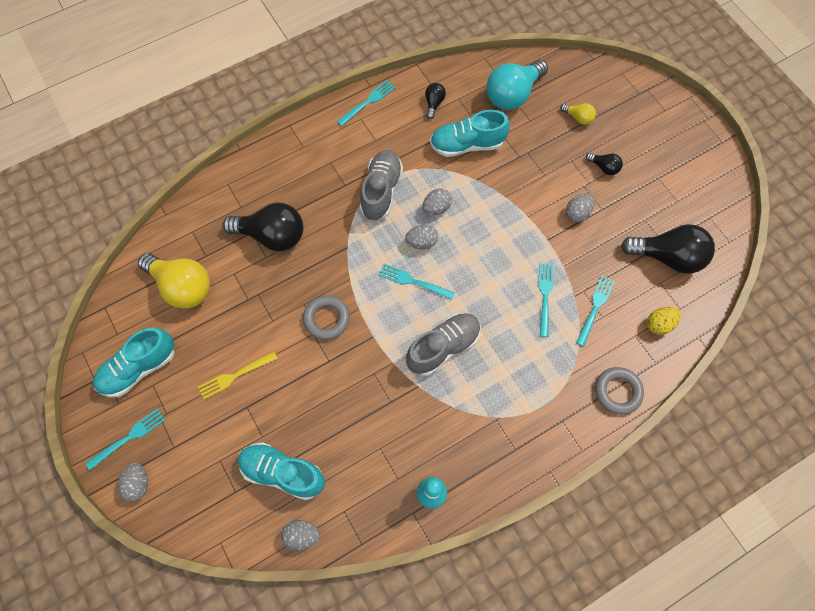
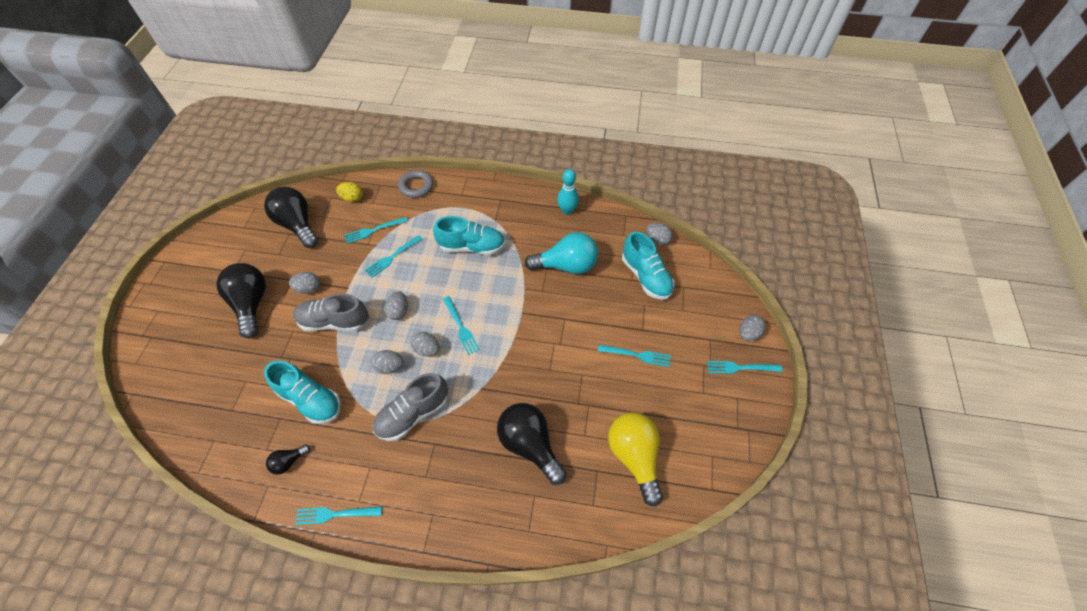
camera: 140 degrees left, 10 degrees down
(138, 368) = (708, 413): turquoise shoe -> turquoise shoe (472, 246)
(235, 376) = (637, 355): yellow fork -> turquoise fork
(326, 319) = (542, 346): grey ring -> none
(443, 347) = (484, 274): grey shoe -> grey shoe (334, 321)
(480, 253) = (399, 311): none -> grey egg
(512, 94) = (226, 414): turquoise light bulb -> turquoise light bulb (566, 265)
(578, 118) = (214, 353): yellow light bulb -> none
(604, 167) = (252, 304): black light bulb -> black light bulb, size x2.15

